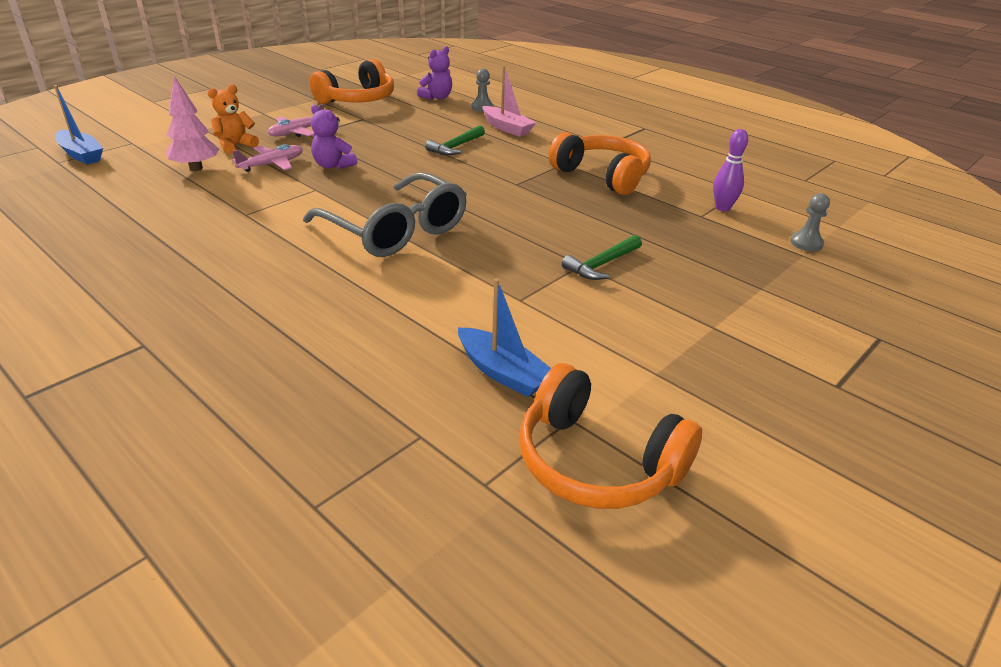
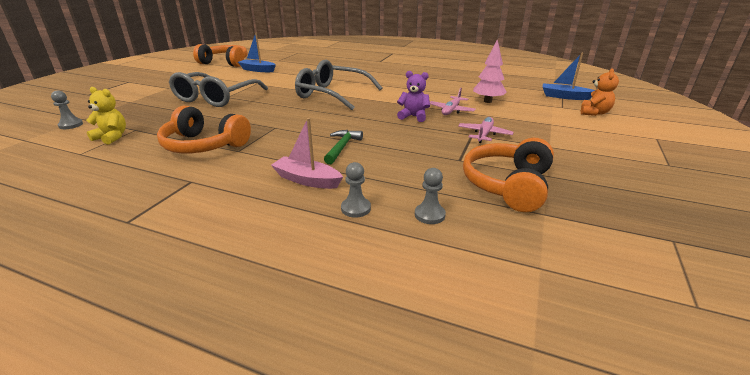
camera: 160 degrees right, 5 degrees down
(235, 146) = (500, 117): orange teddy bear -> orange teddy bear (594, 113)
(437, 97) = (429, 215): purple teddy bear -> grey pawn
(602, 264) = (215, 98): green hammer -> grey glasses
(723, 208) = (112, 137): purple bowling pin -> yellow teddy bear

